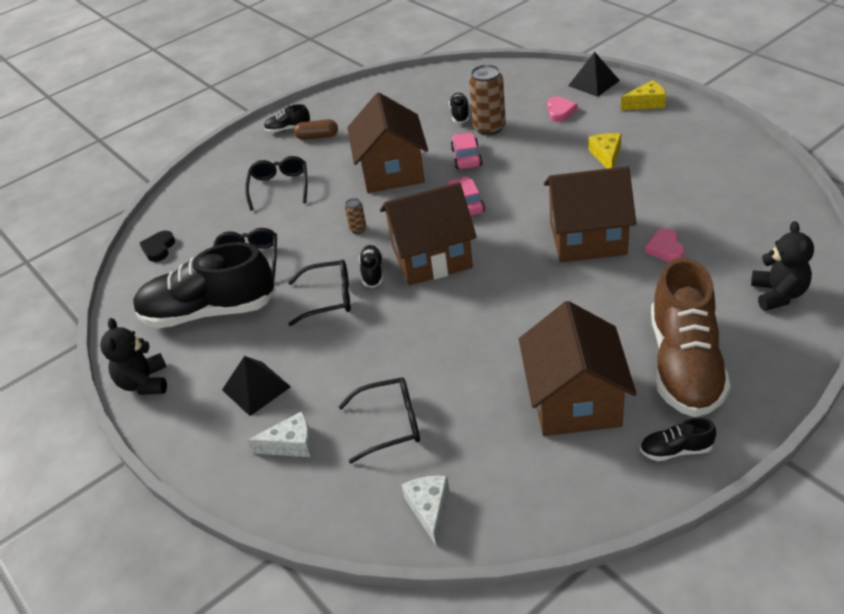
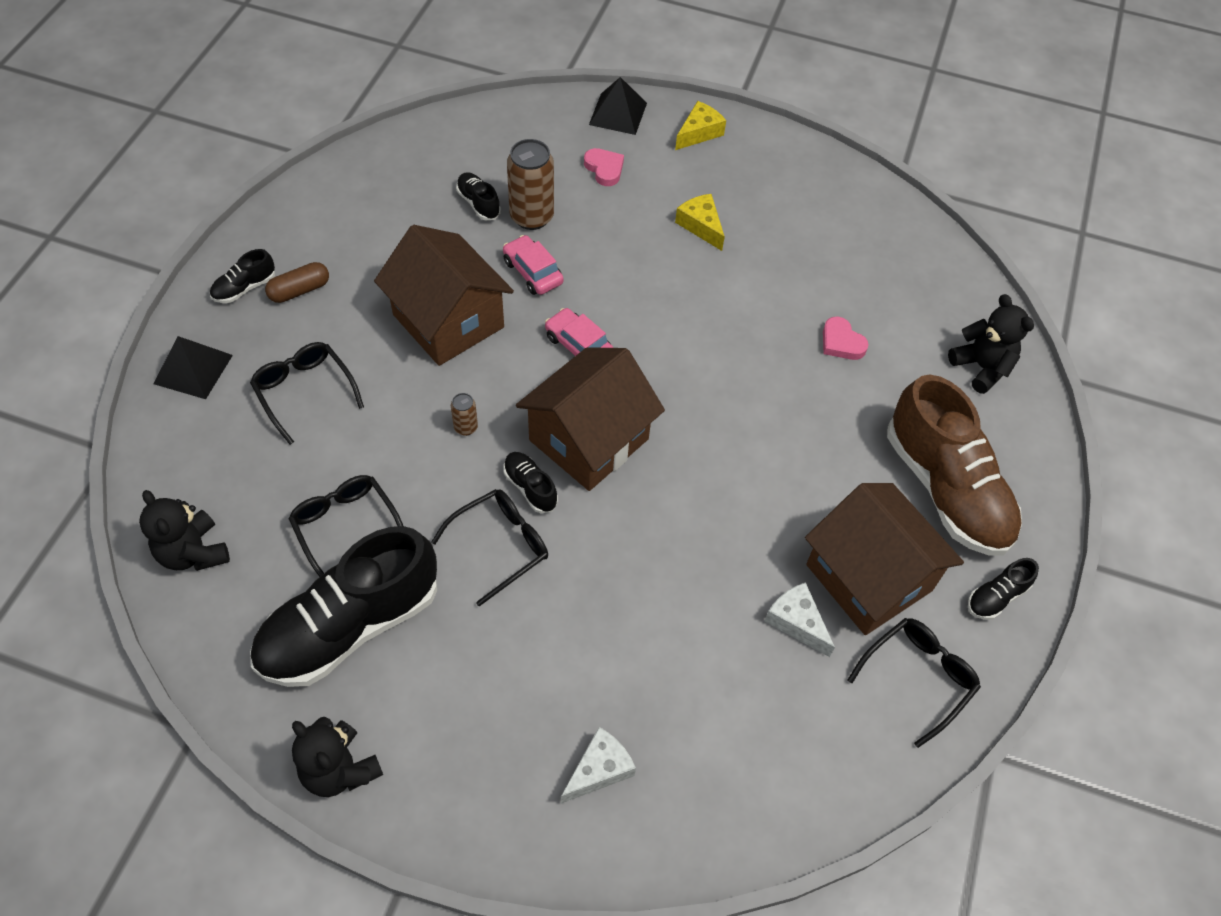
camera: 40 degrees left, 15 degrees up
(159, 248) = (193, 552): black heart -> black teddy bear
(256, 388) = (499, 712): black pyramid -> black pyramid (193, 369)
(390, 424) = (695, 692): black glasses -> black glasses (918, 678)
(429, 509) = (808, 778): white cheese -> white cheese (796, 622)
(588, 238) = (751, 353): brown house -> none

